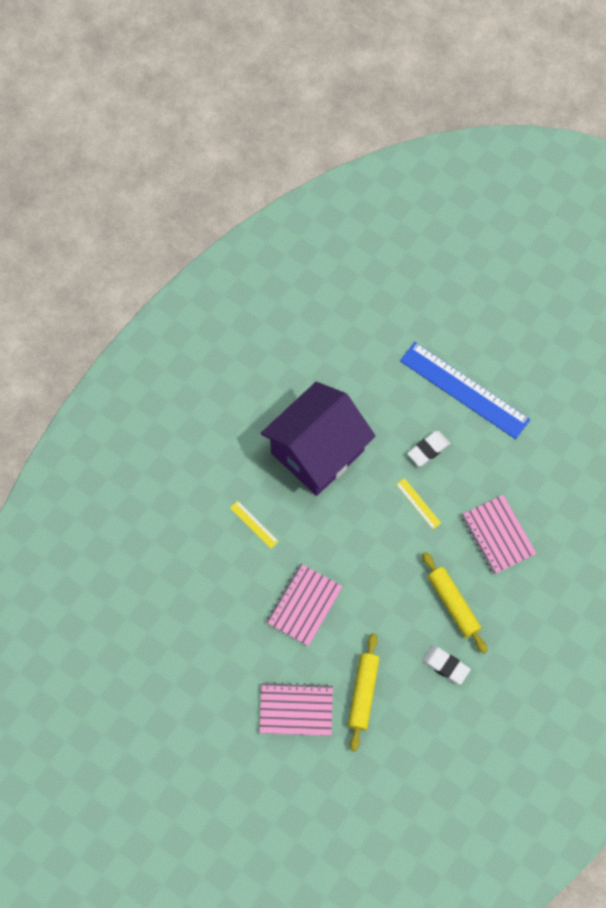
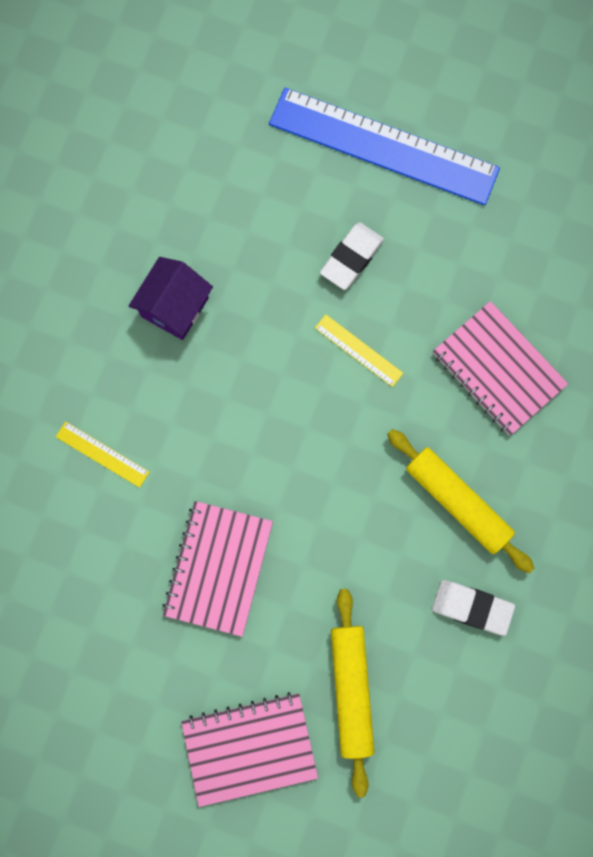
camera: 15 degrees left, 10 degrees up
(317, 452) = (175, 307): purple house -> purple house, size x0.45

